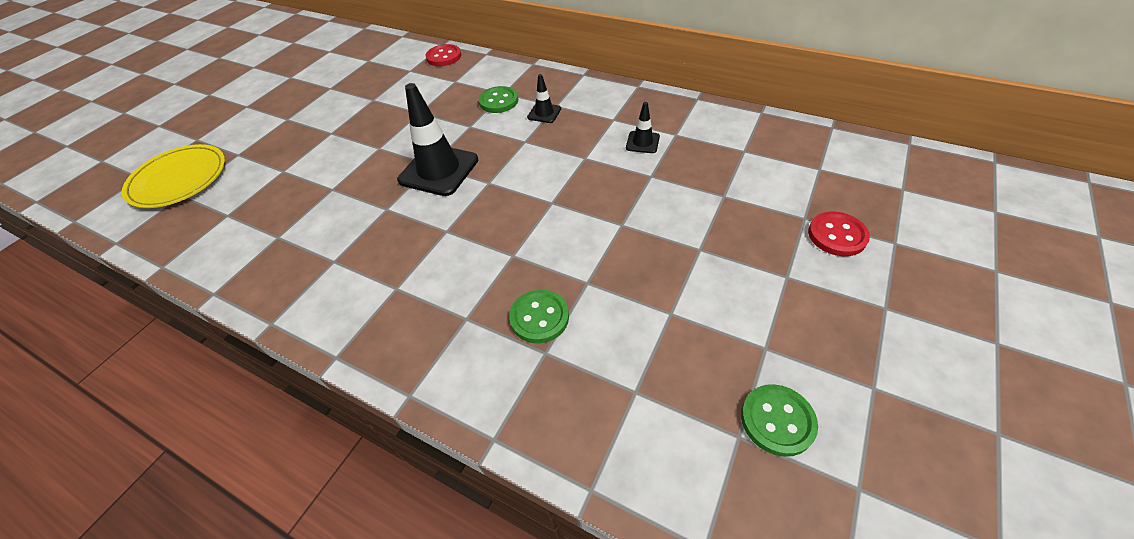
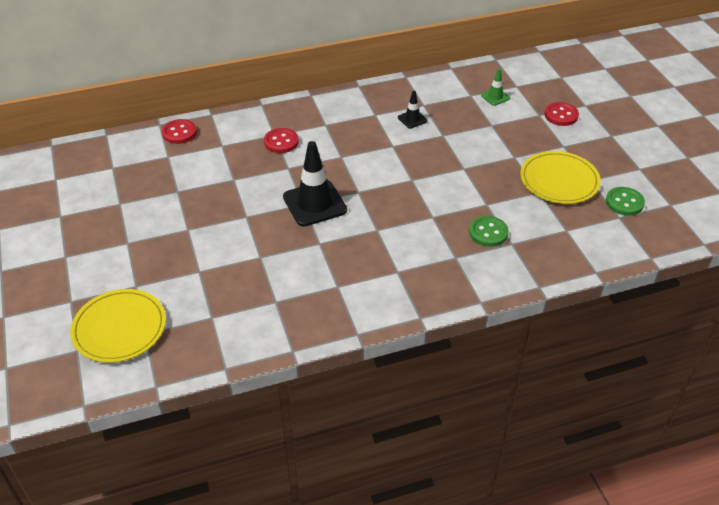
camera: 50 degrees left, 5 degrees down
(498, 101) = (281, 142): green button -> red button
(544, 113) = (326, 133): black traffic cone -> none
(718, 317) = (559, 180): none -> yellow plate
(773, 167) = (495, 97): none -> green traffic cone

